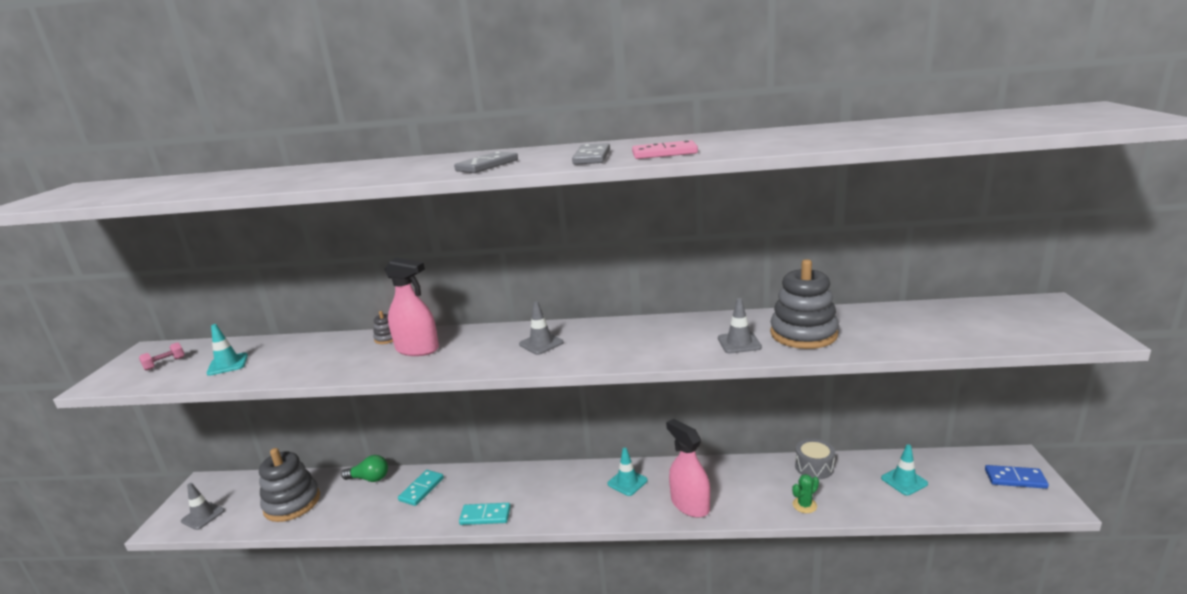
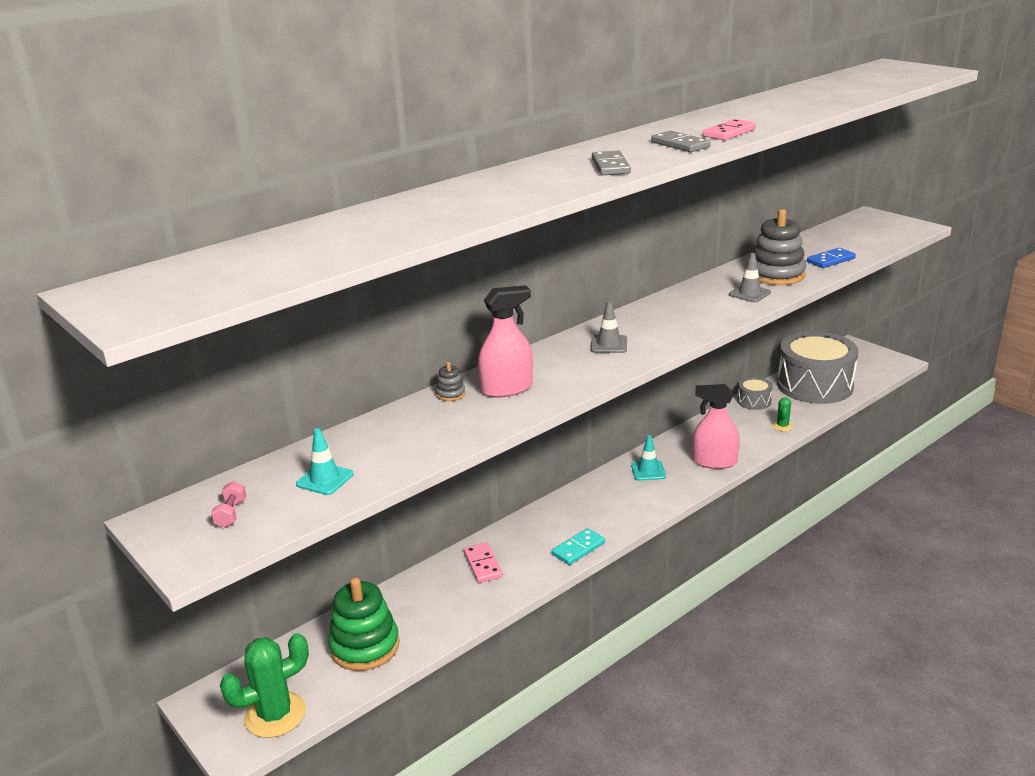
camera: 45 degrees left, 5 degrees up
(203, 516) = (275, 715): grey traffic cone -> green cactus
(292, 503) = (365, 646): grey stacking toy -> green stacking toy
(369, 478) = (410, 586): green light bulb -> none
(421, 489) = (483, 565): turquoise domino -> pink domino
(904, 481) = (814, 385): turquoise traffic cone -> grey drum
(1015, 479) = (865, 357): blue domino -> blue domino (831, 260)

